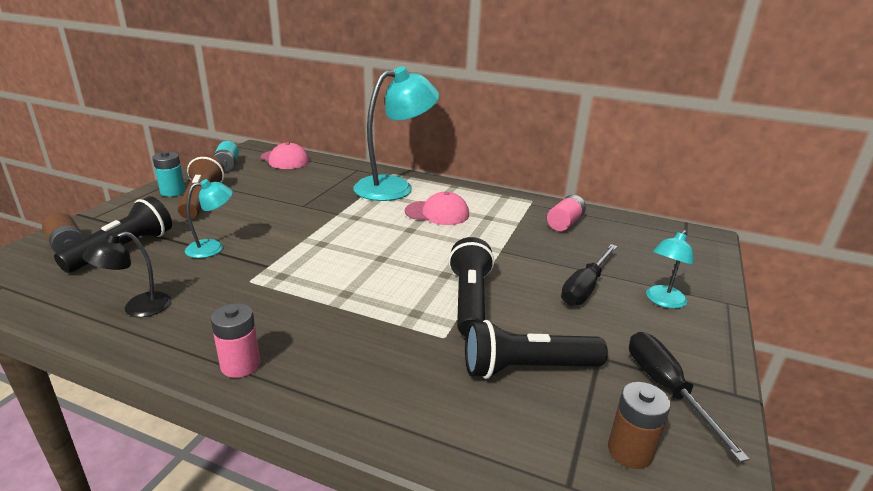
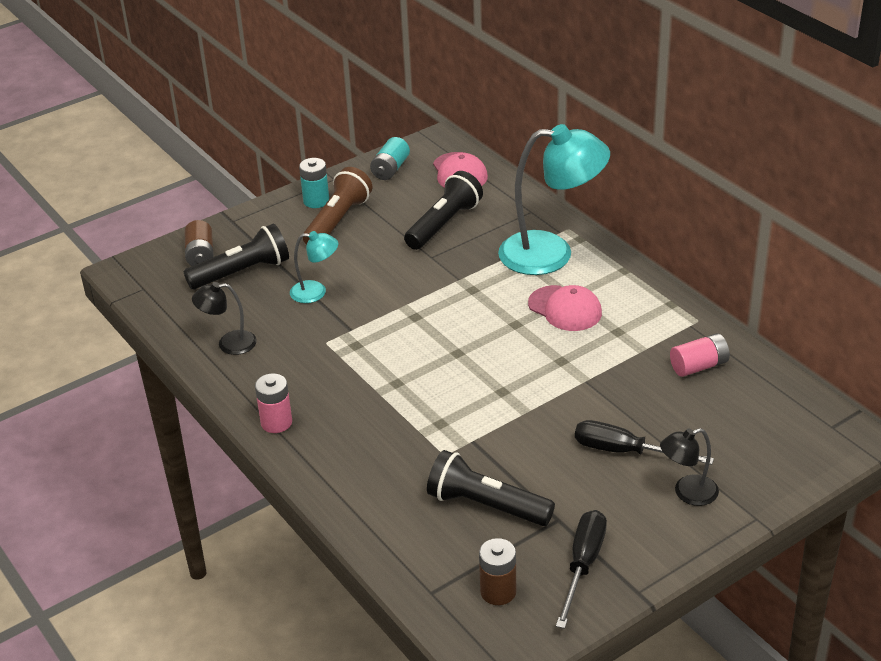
camera: 35 degrees right, 10 degrees up
(469, 301) = (498, 427): black flashlight -> black flashlight (444, 224)
(585, 287) = (625, 451): black screwdriver -> black screwdriver turned 45 degrees clockwise
(663, 301) = (687, 493): turquoise lamp -> black lamp

